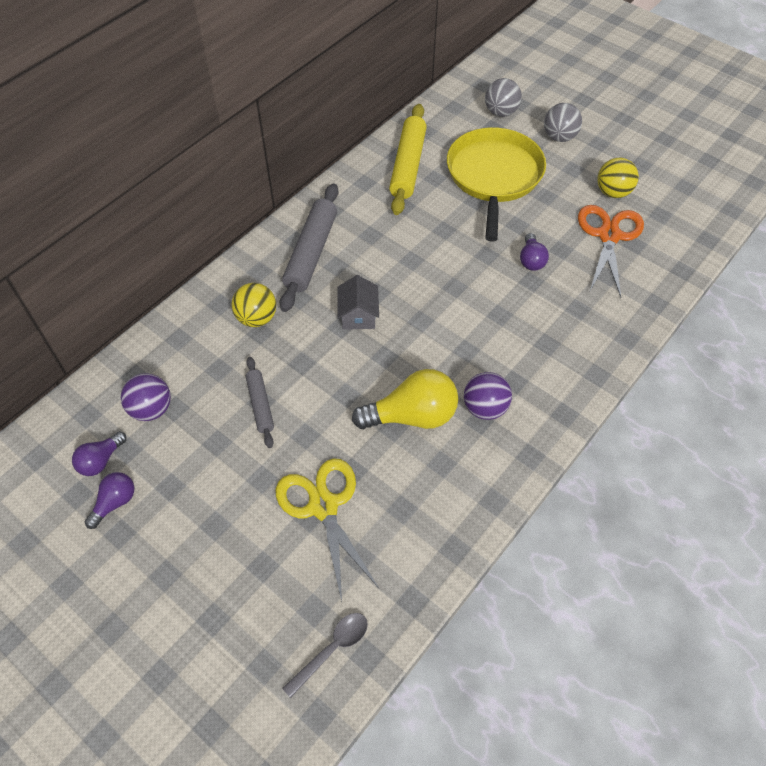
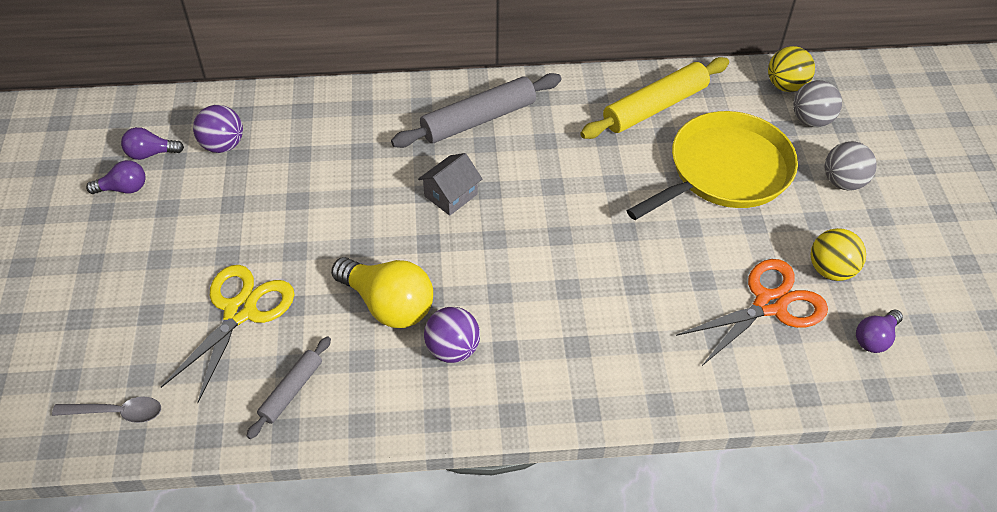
camera: 45 degrees right, 5 degrees down
(257, 318) = (373, 138): yellow ball -> yellow ball (786, 86)
(260, 405) = (293, 202): grey rolling pin -> grey rolling pin (291, 391)
(531, 260) = (660, 267): purple light bulb -> purple light bulb (875, 338)

